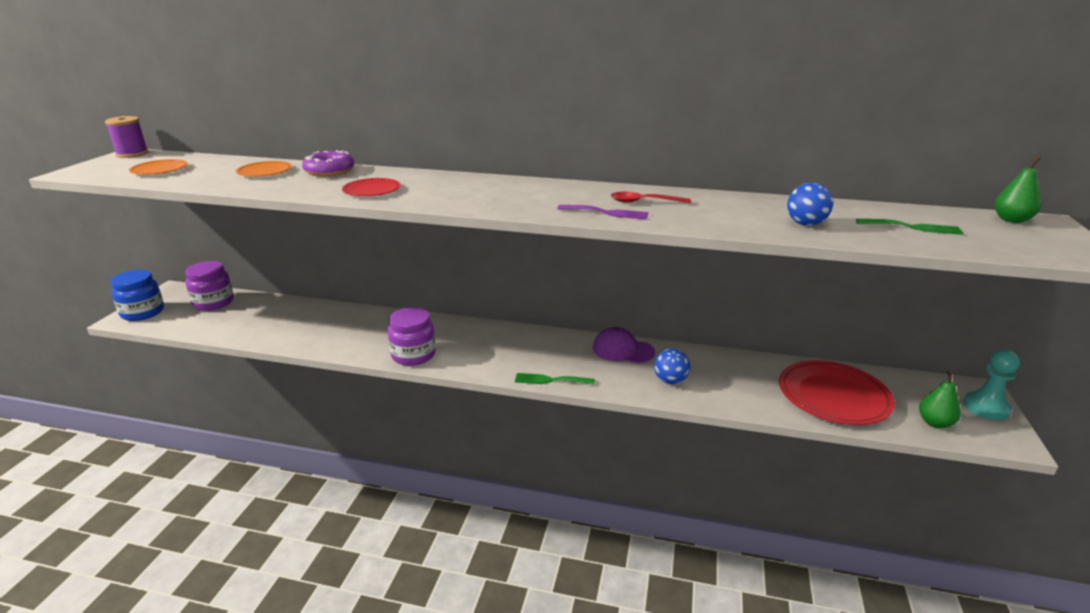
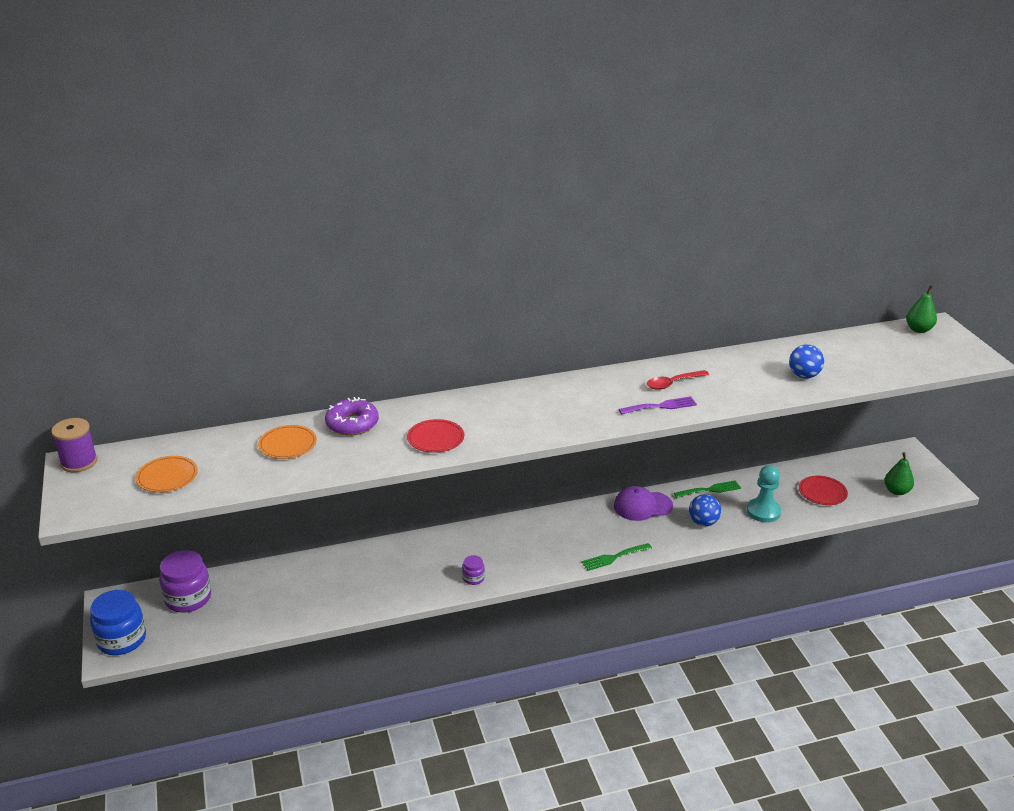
camera: 30 degrees left, 5 degrees up
(413, 355) = (473, 578): purple jar -> purple jar, size x0.49
(833, 396) = (822, 492): red plate -> red plate, size x0.53
(913, 227) = (869, 357): green fork -> green fork (710, 490)
(986, 407) = (918, 465): turquoise pawn -> turquoise pawn (763, 511)

